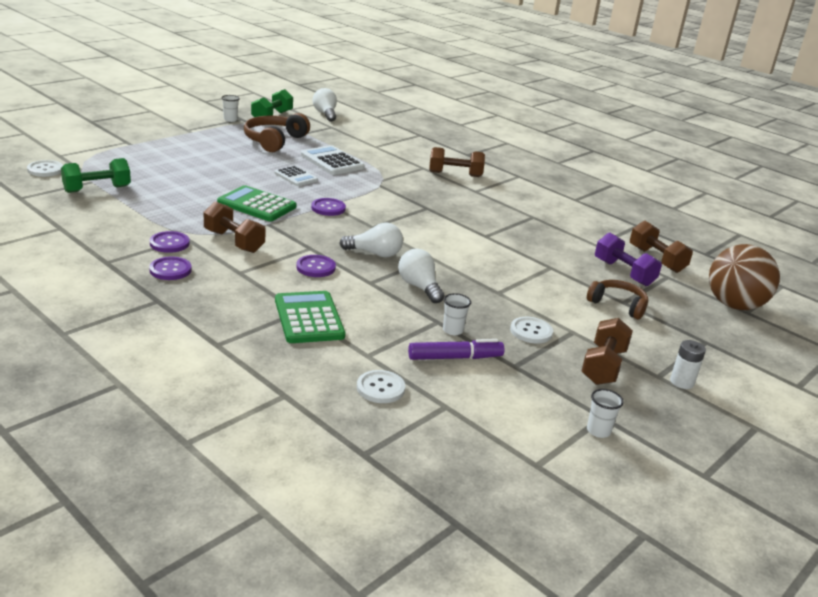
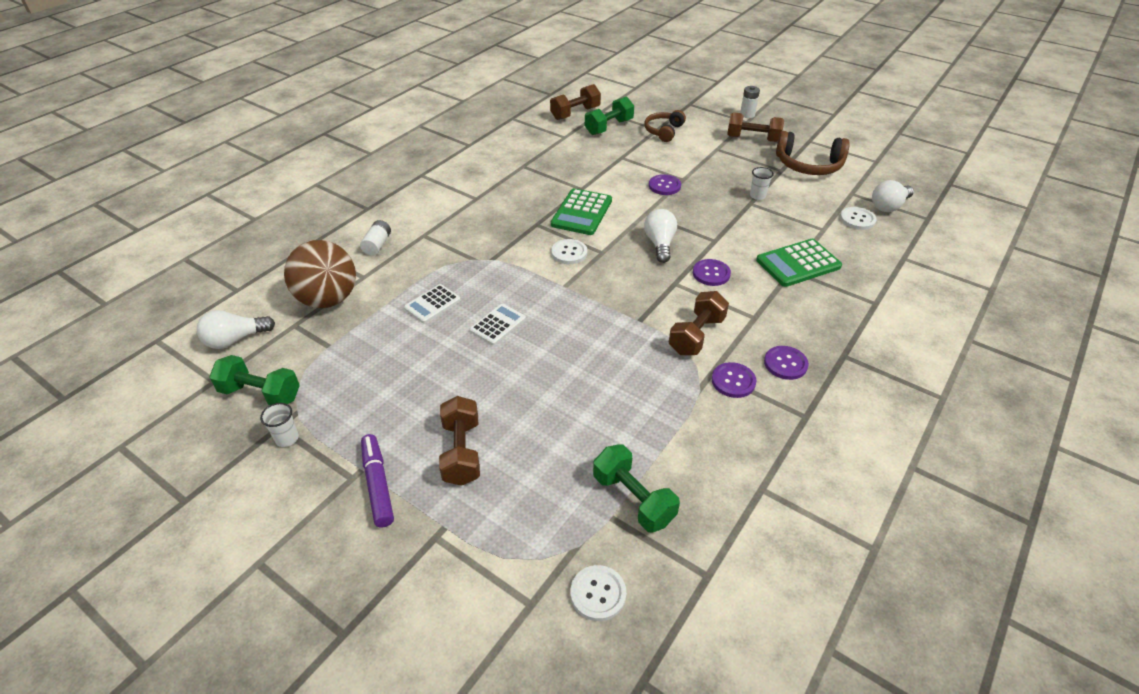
camera: 95 degrees left, 15 degrees up
(257, 205) = (597, 339): green calculator -> green calculator (581, 212)
(274, 141) = (373, 369): brown headphones -> brown headphones (808, 165)
(328, 208) = (575, 286): purple button -> purple button (664, 186)
(332, 161) = (432, 304): white calculator -> white calculator, size x0.64
(414, 153) = (377, 245): none -> white battery
(419, 287) = (704, 215): white light bulb -> white light bulb (889, 206)
(455, 174) = (435, 213): brown dumbbell -> brown dumbbell (461, 452)
(455, 357) = (793, 193): purple marker -> purple marker (377, 484)
(531, 331) = (731, 164): white button -> white button (569, 253)
(598, 431) = (825, 142): white cup -> none
(623, 273) = (609, 127): purple dumbbell -> green dumbbell
(734, 305) = (630, 90): brown ball -> brown ball (328, 299)

